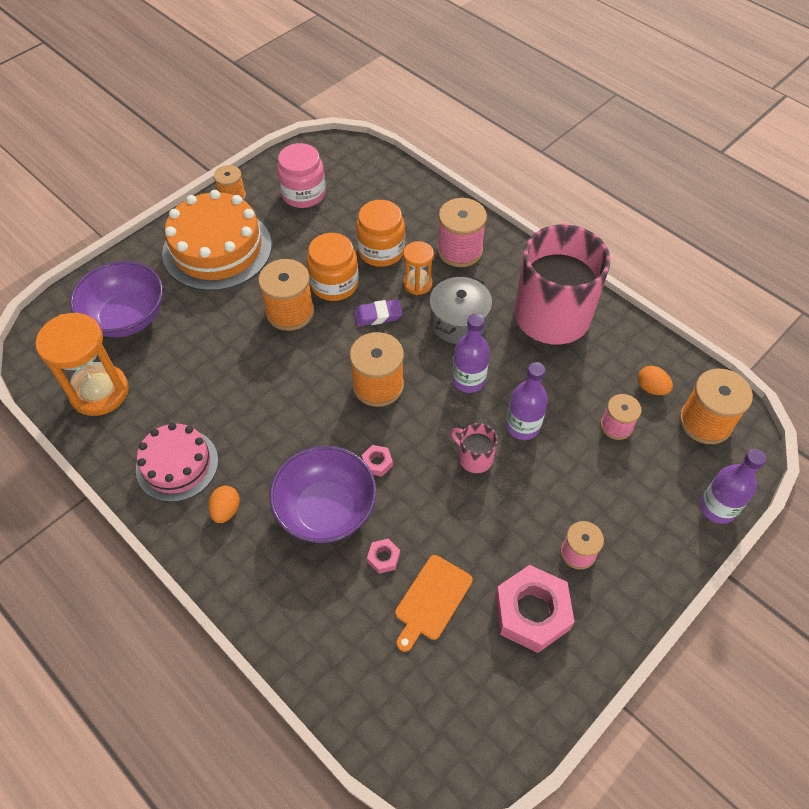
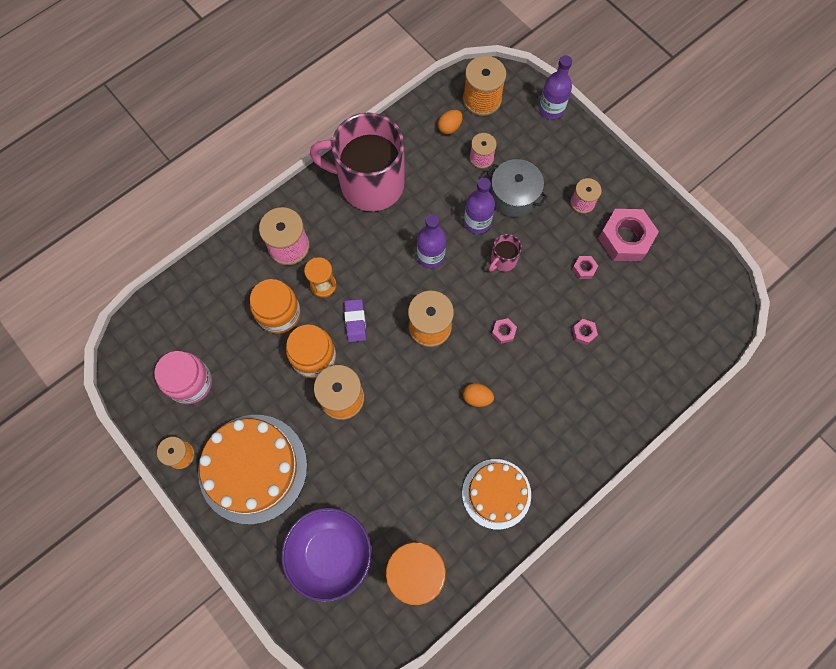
camera: 85 degrees left, 15 degrees up
(177, 465) = (496, 493): pink cake -> orange cake
(226, 510) = (540, 451): orange egg -> orange egg (477, 397)
(326, 510) = (543, 372): purple bowl -> none
(431, 600) = (616, 302): orange cutting board -> none
(458, 322) = (370, 256): grey pot -> grey pot (514, 196)
(476, 557) = (584, 269): none -> pink nut

